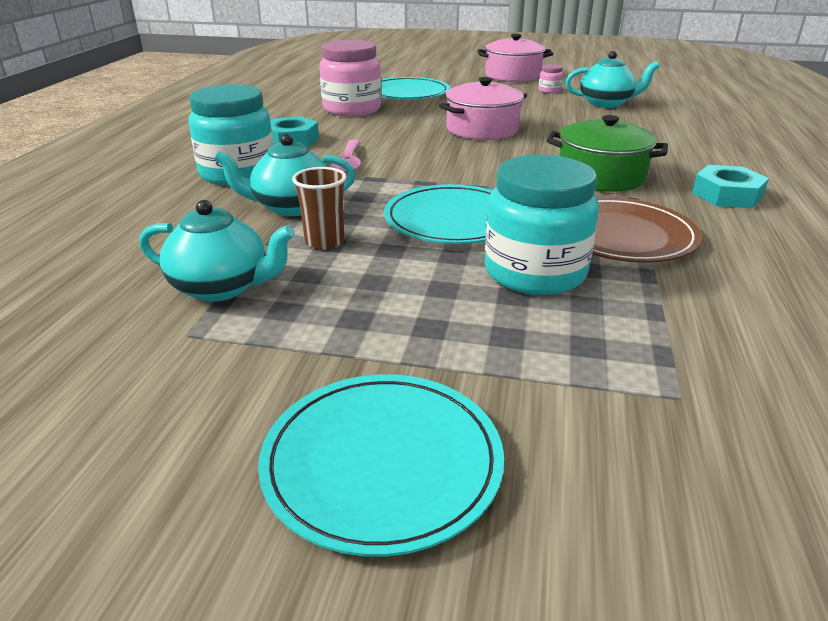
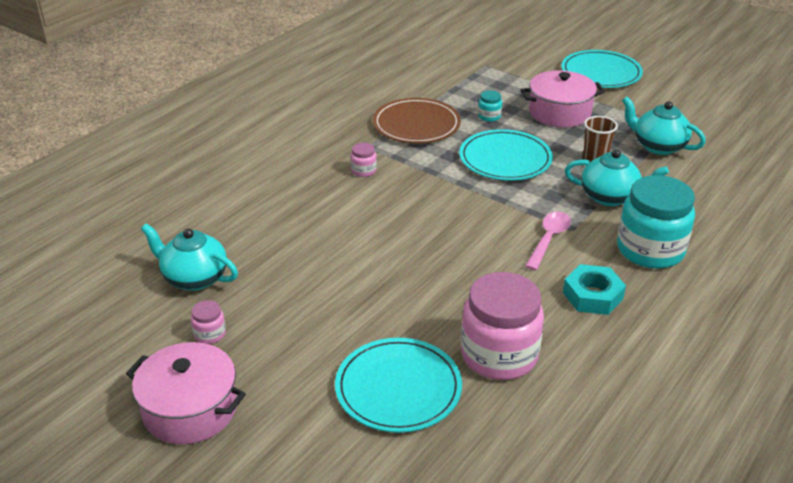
camera: 155 degrees left, 5 degrees up
(482, 129) = (387, 261): pink pot -> pink pot (559, 113)
(535, 273) = (489, 116): turquoise jar -> turquoise jar, size x0.42
(601, 176) = (363, 171): green pot -> pink jar
(727, 195) = (308, 134): turquoise nut -> none

